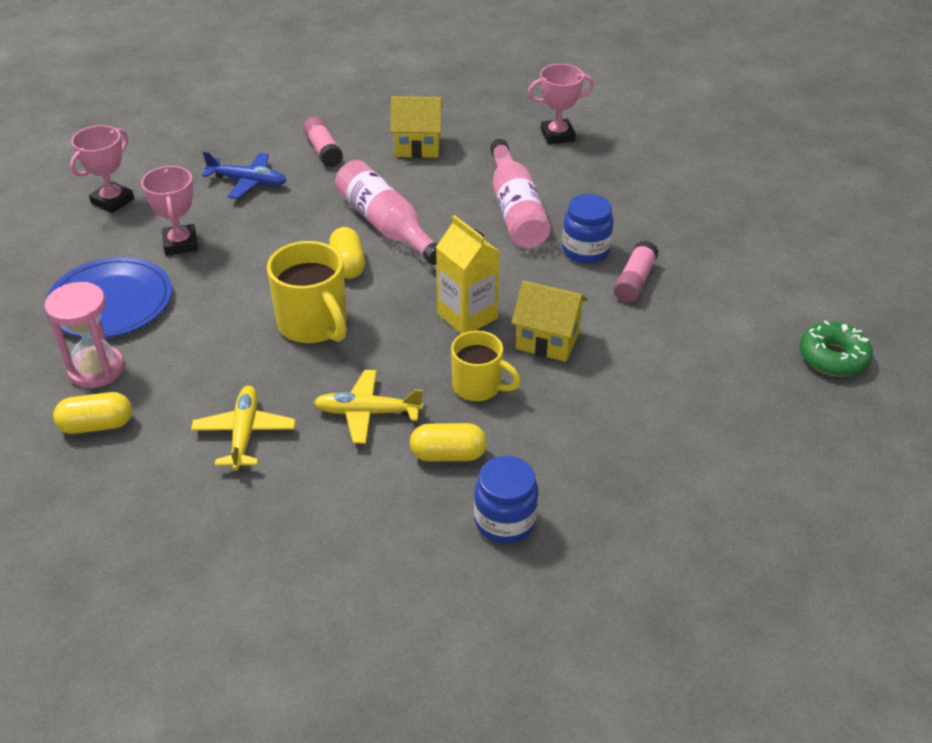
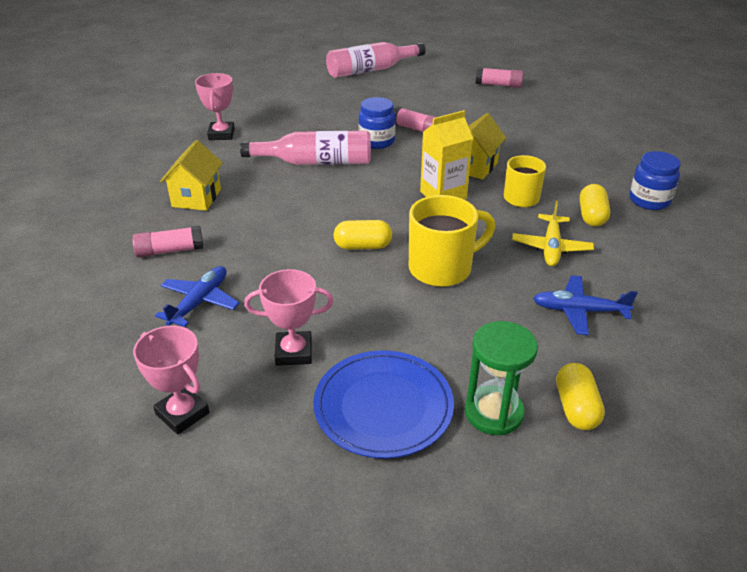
camera: 80 degrees left, 5 degrees down
(96, 369) = (493, 412): pink hourglass -> green hourglass
(244, 433) = (579, 311): yellow plane -> blue plane
(386, 225) = (311, 223): pink bottle -> pink bottle (371, 70)
(833, 357) = (498, 85): green donut -> pink glue stick

